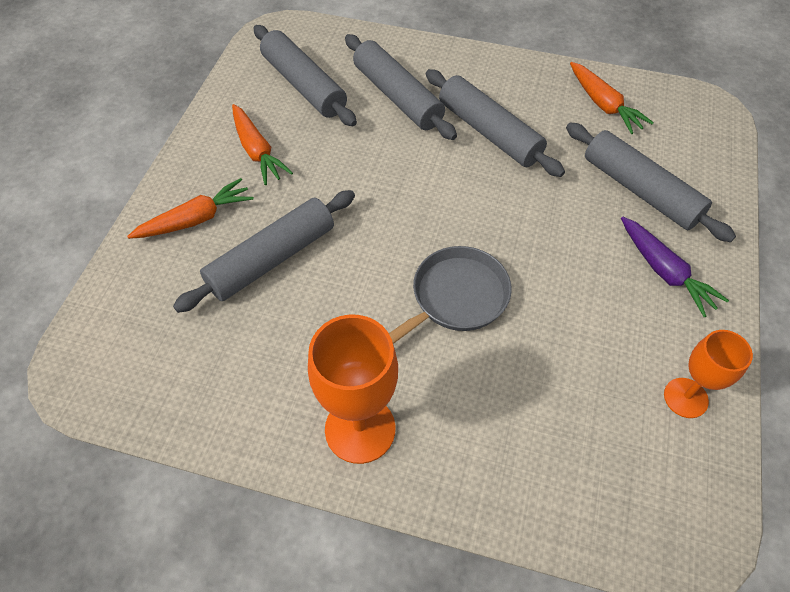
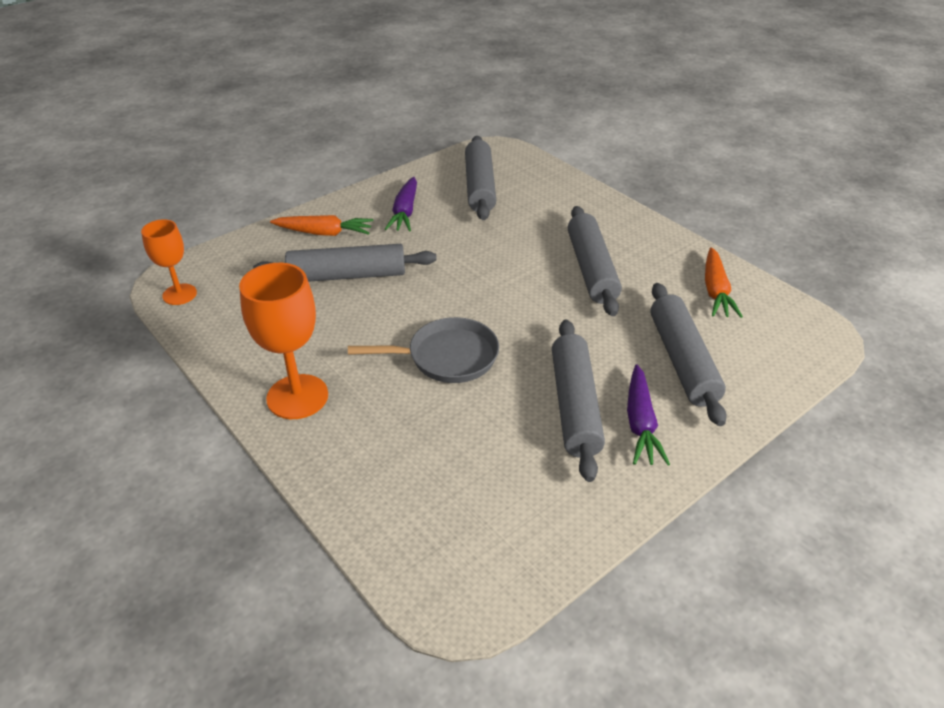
camera: 35 degrees right, 15 degrees down
(257, 151) = (405, 212): orange carrot -> purple carrot
(397, 96) = (542, 219): grey rolling pin -> grey rolling pin (574, 406)
(685, 398) = (561, 513): orange goblet -> orange goblet (179, 294)

